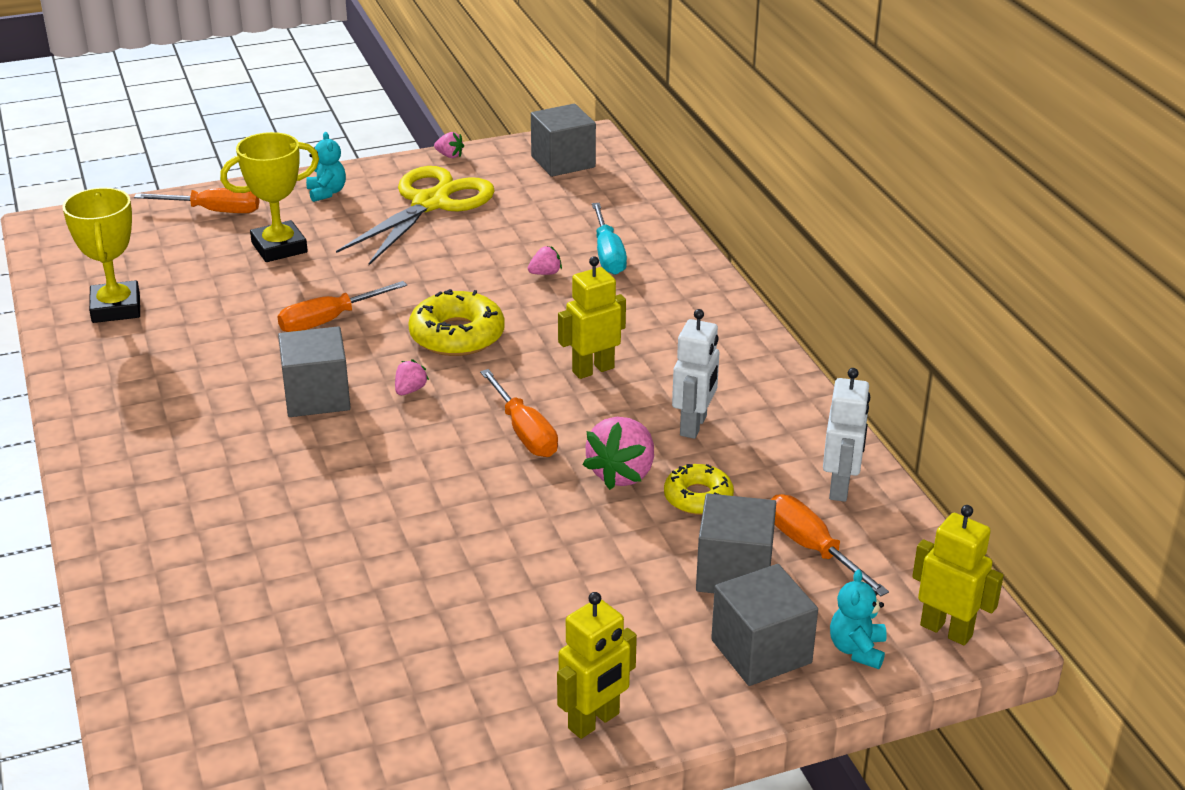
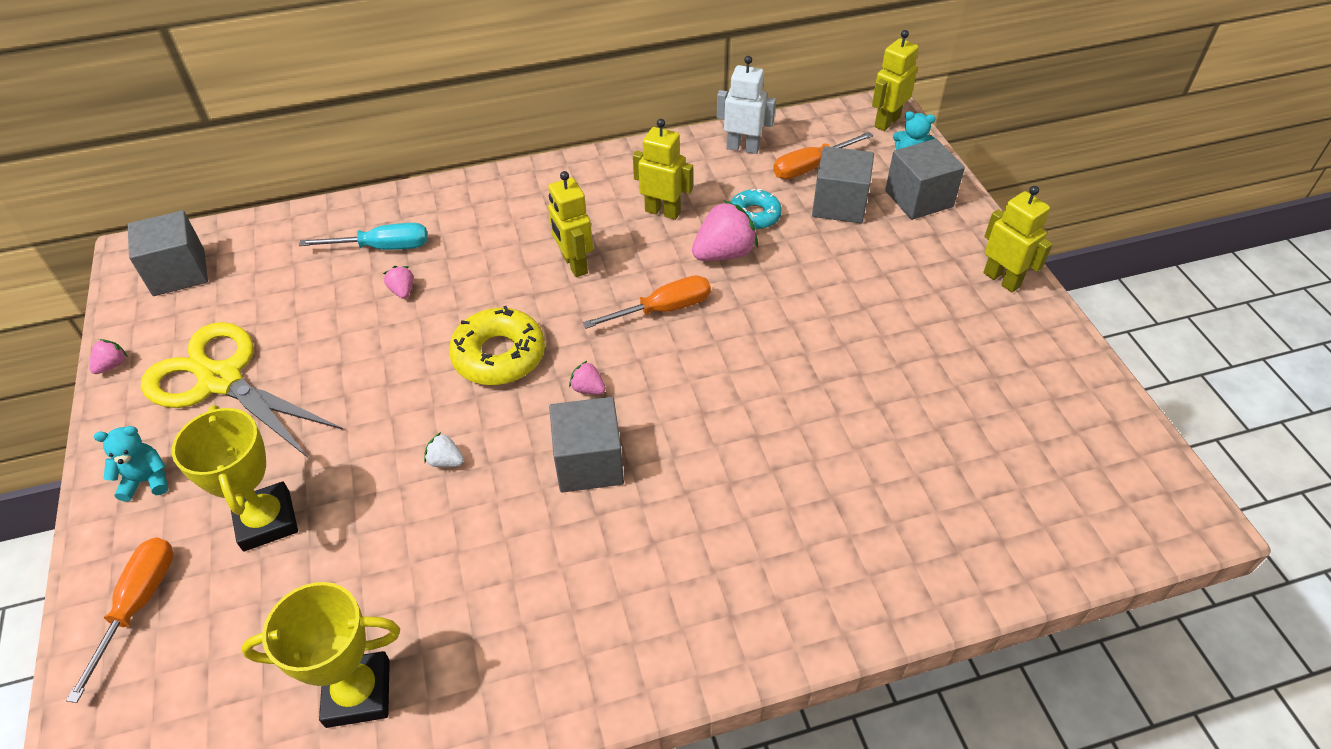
camera: 85 degrees left, 15 degrees up
(328, 320) = (446, 461): orange screwdriver -> white strawberry
(622, 474) = (724, 253): pink strawberry -> pink strawberry turned 60 degrees counterclockwise
(694, 426) = (663, 211): white robot -> yellow robot
(698, 497) = (754, 215): yellow donut -> turquoise donut

